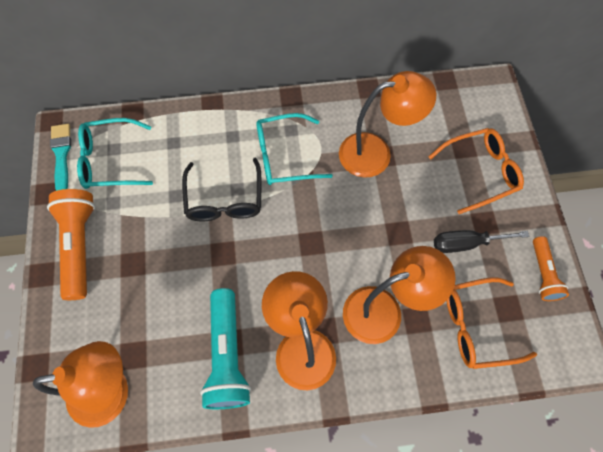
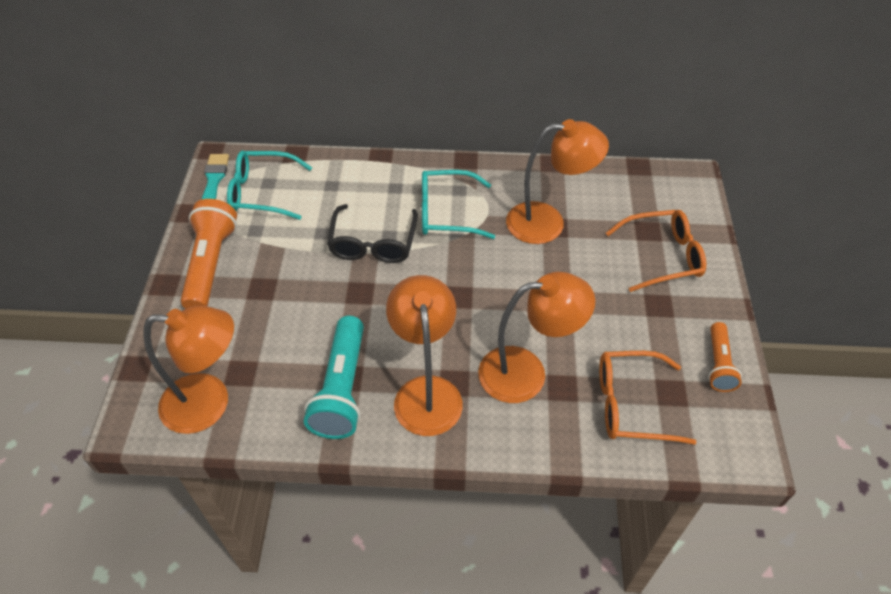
camera: 10 degrees right, 15 degrees down
(466, 243) = (633, 322): black screwdriver -> none

